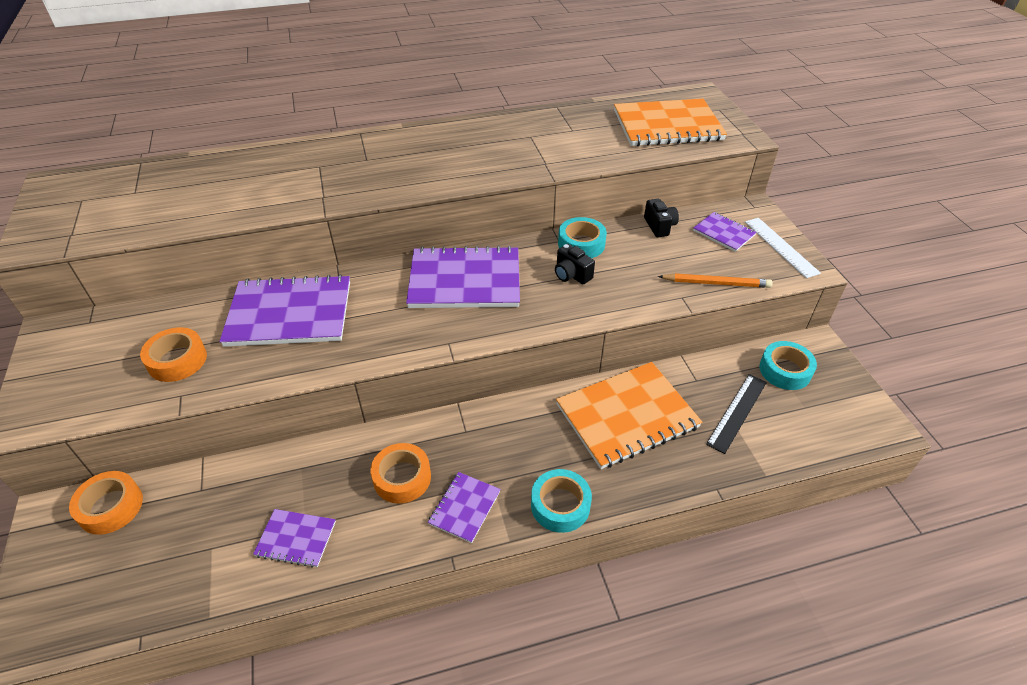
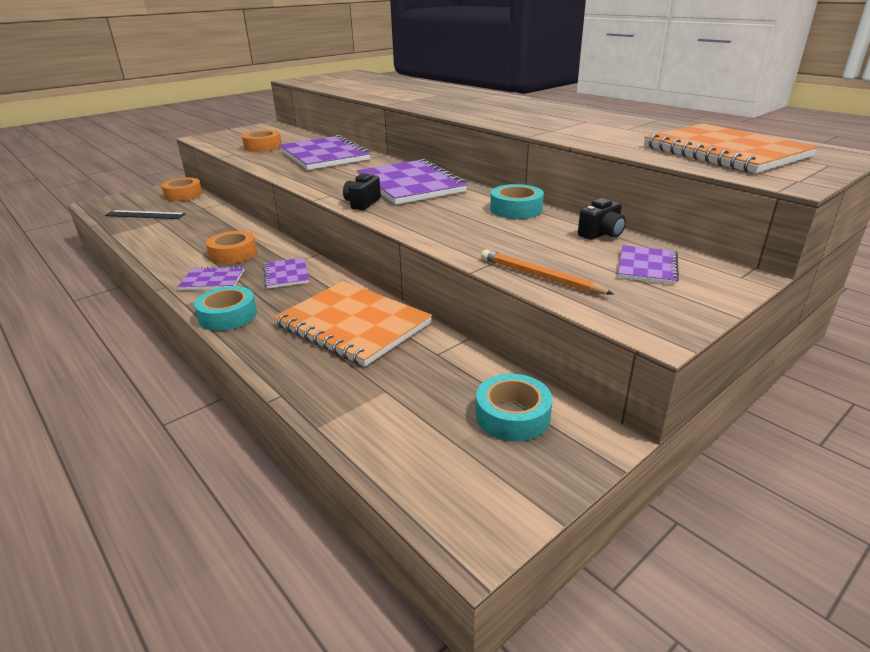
camera: 65 degrees right, 15 degrees down
(296, 539) = (171, 239): purple notebook -> purple notebook (286, 274)
(571, 275) = (464, 214): black camera -> black camera (362, 203)
(716, 283) = (539, 276): orange pencil -> orange pencil turned 150 degrees clockwise
(737, 412) = (406, 389): black ruler -> black ruler (145, 215)
(781, 247) = (678, 305): white ruler -> none

